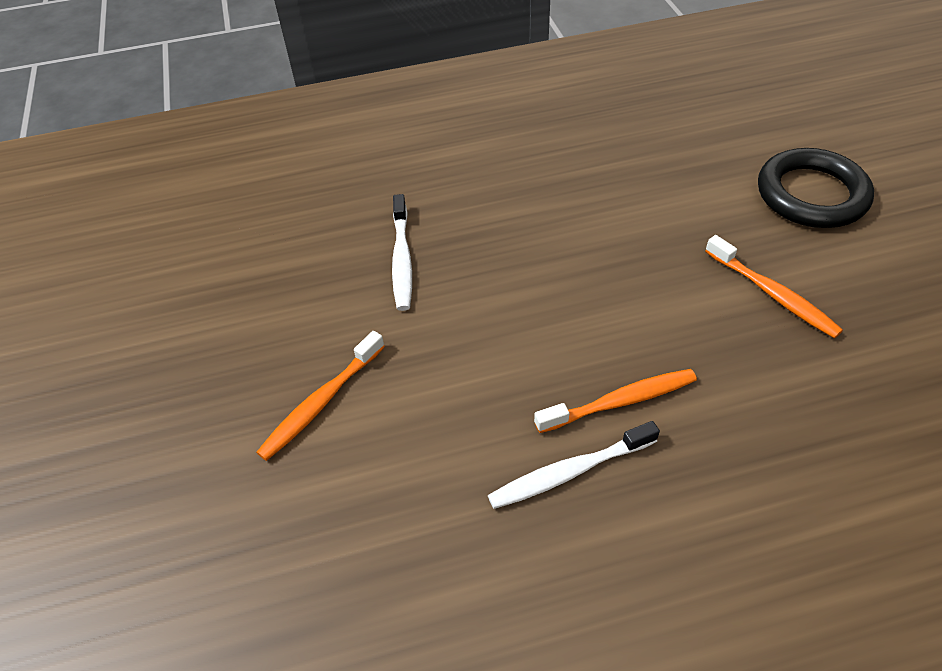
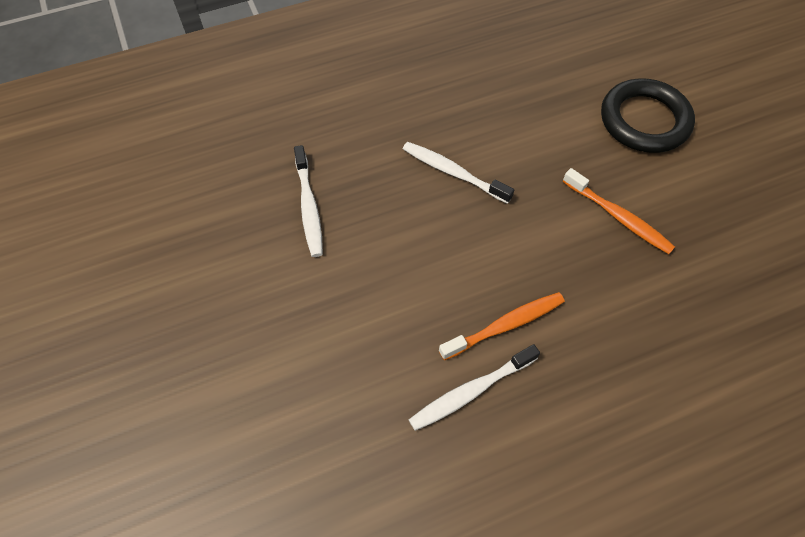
camera: 10 degrees left, 10 degrees up
(321, 402) = (259, 349): orange toothbrush -> none
(574, 235) = (453, 172): none -> white toothbrush

